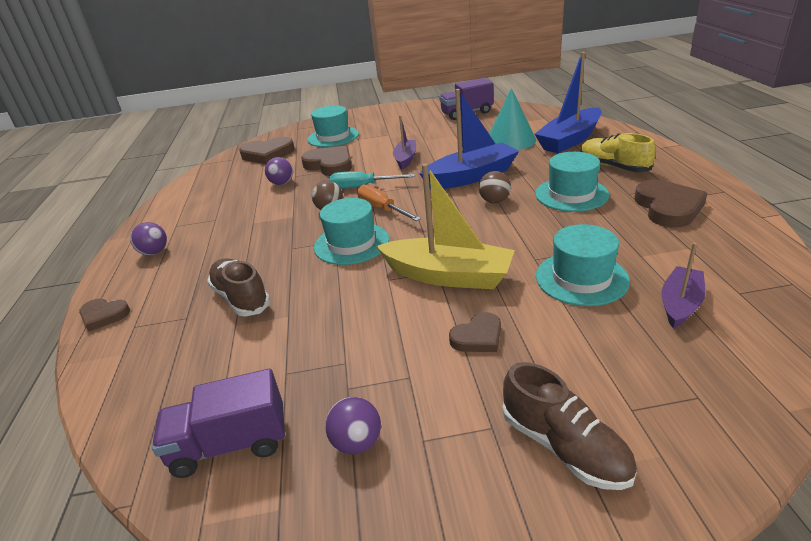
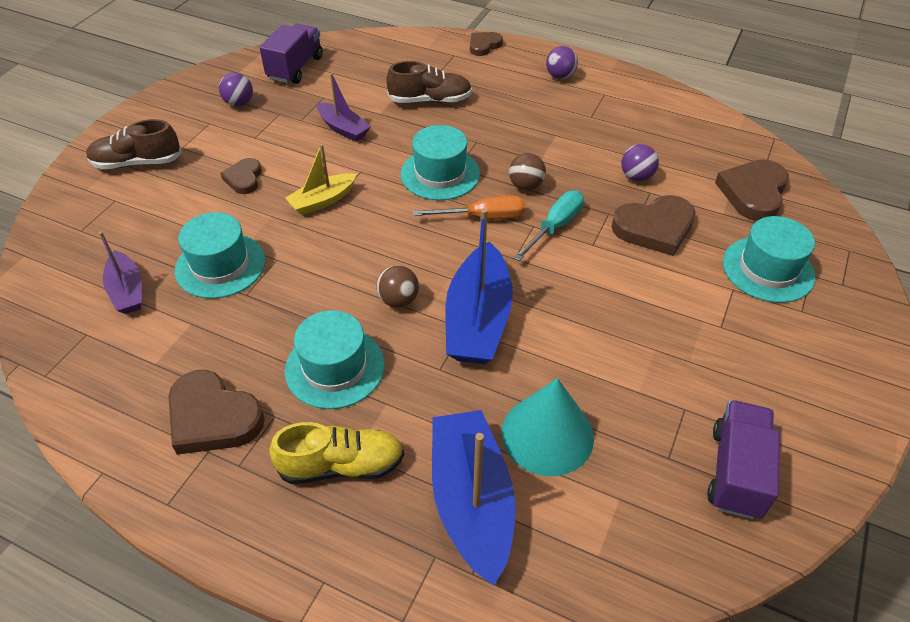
camera: 120 degrees right, 15 degrees up
(405, 159) = (599, 295): purple boat -> purple boat (343, 128)
(448, 276) = (322, 201): yellow boat -> yellow boat, size x0.57

